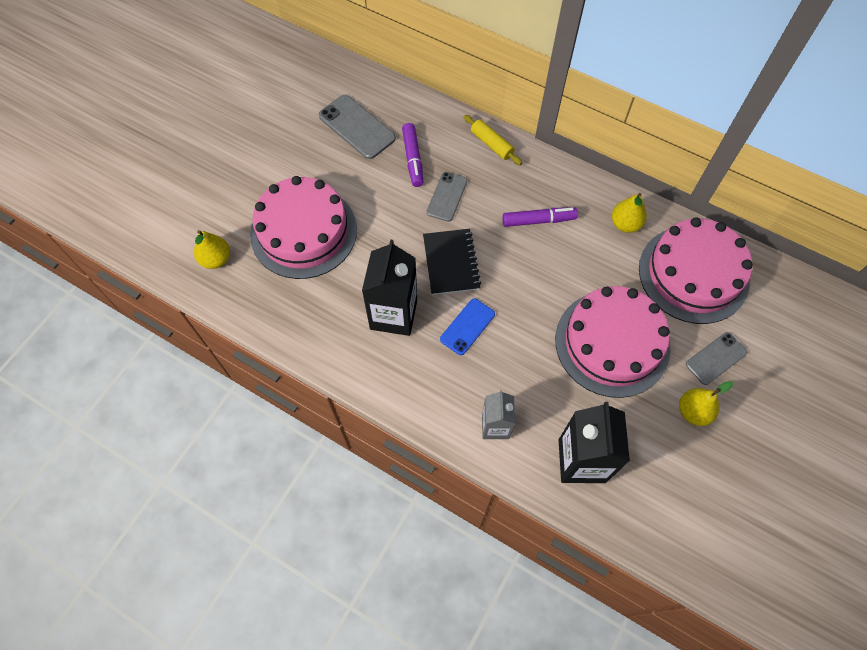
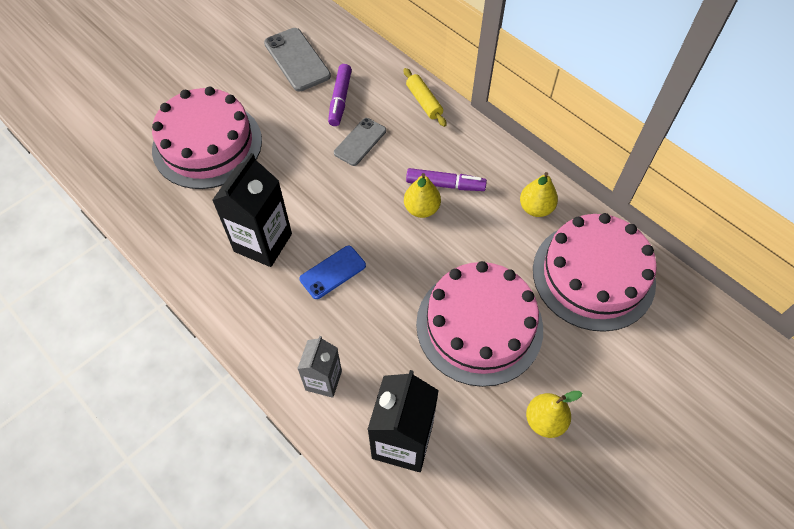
camera: 15 degrees right, 5 degrees down
(216, 259) = (114, 151): yellow pear -> yellow pear (421, 209)
(451, 263) = (340, 206): black notebook -> none
(716, 358) = (589, 370): grey phone -> none

